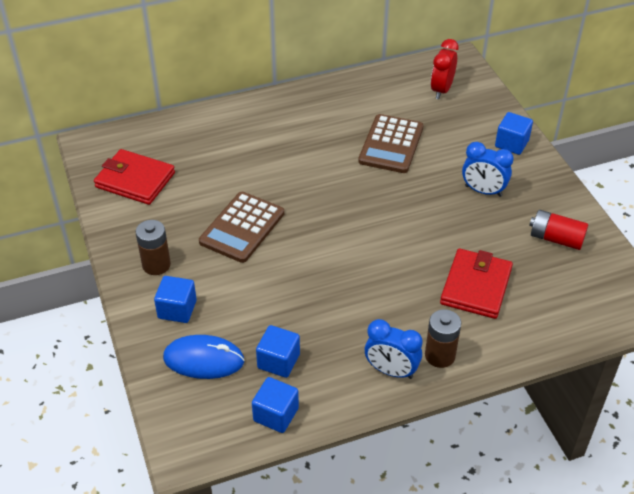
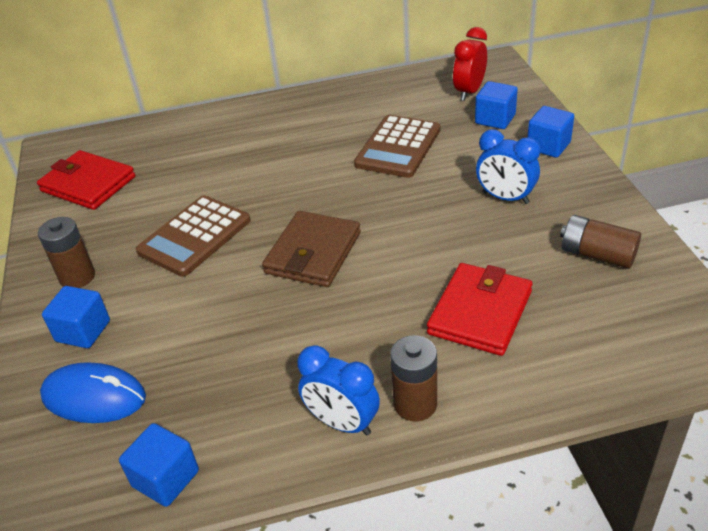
camera: 10 degrees right, 5 degrees down
(278, 361) = (191, 403): blue cube -> blue cube (495, 119)
(341, 240) = (313, 253): none -> brown wallet
(556, 238) = (597, 255): red battery -> brown battery

